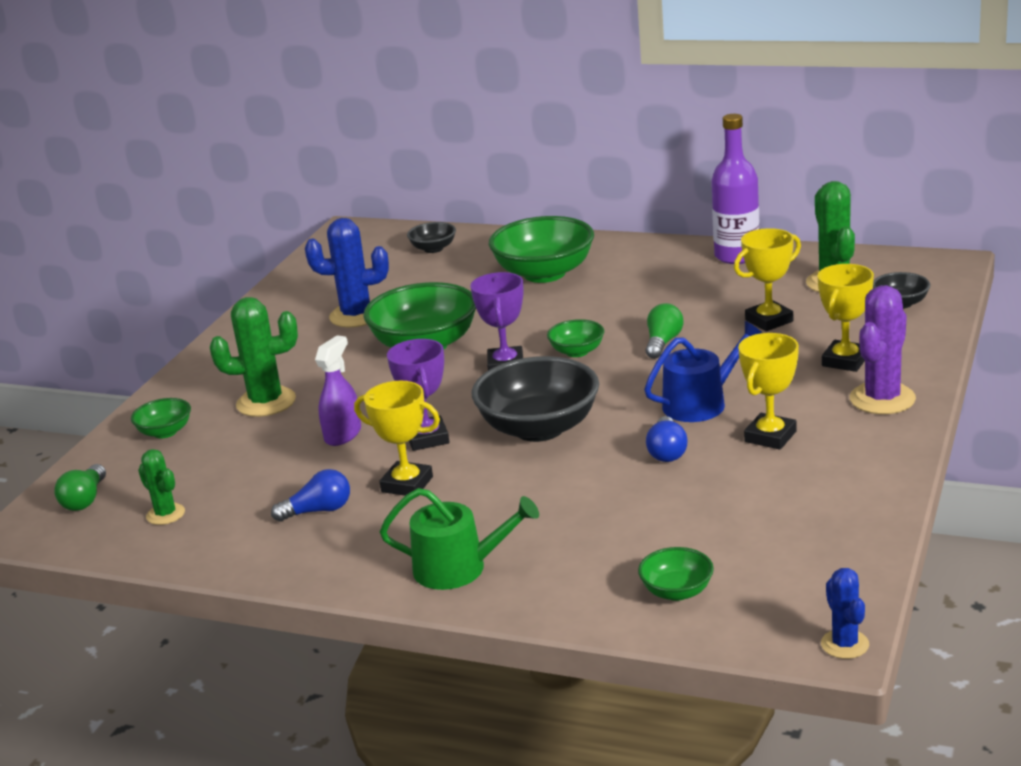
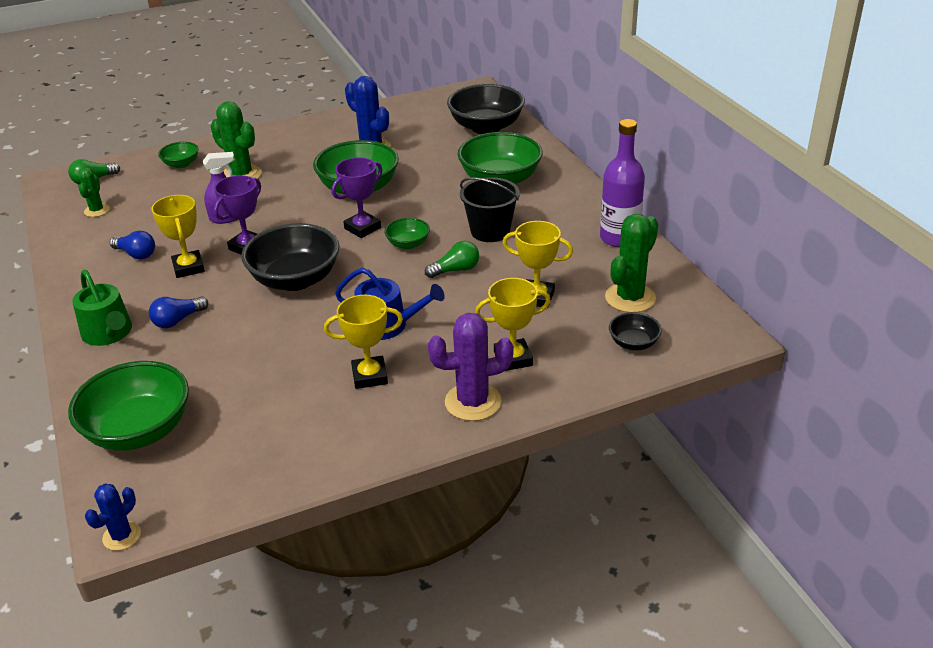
camera: 45 degrees right, 10 degrees up
(433, 249) = (486, 127): black bowl -> black bowl, size x2.03
(625, 306) = (490, 231): none -> black bucket
(667, 452) = (310, 342): blue light bulb -> blue light bulb (178, 320)
(677, 591) = (139, 430): green bowl -> green bowl, size x2.03

